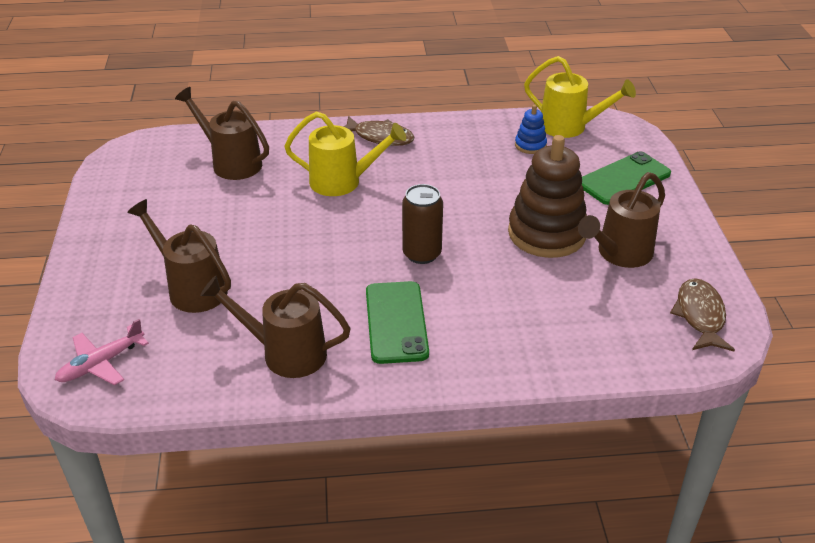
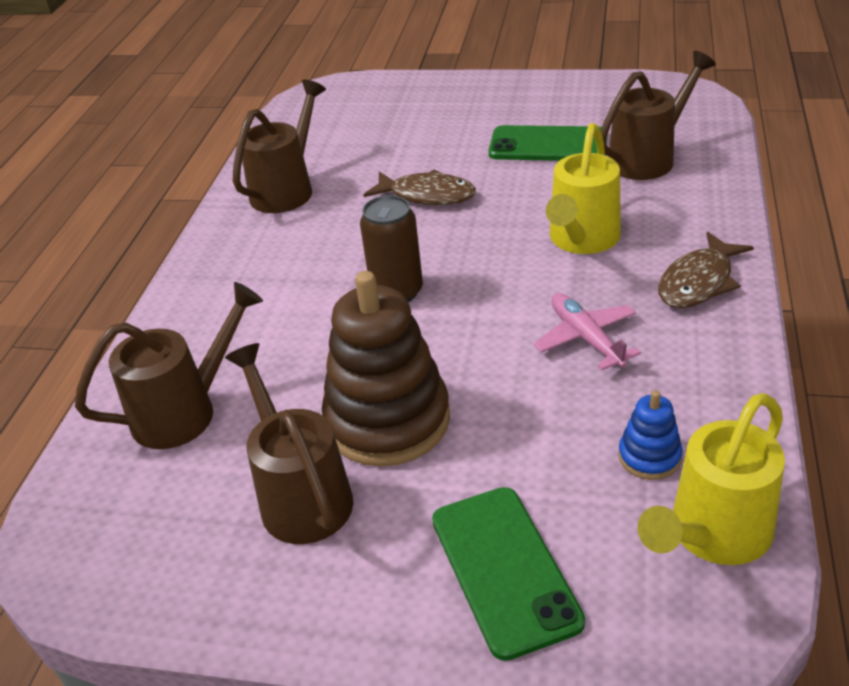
camera: 110 degrees right, 0 degrees up
(101, 363) = (335, 102): pink plane -> pink plane (586, 338)
(191, 288) = (413, 139): brown watering can -> brown watering can (185, 411)
(396, 322) = (287, 260): green phone -> green phone (548, 145)
(700, 316) = (120, 549): brown fish -> brown fish (427, 195)

